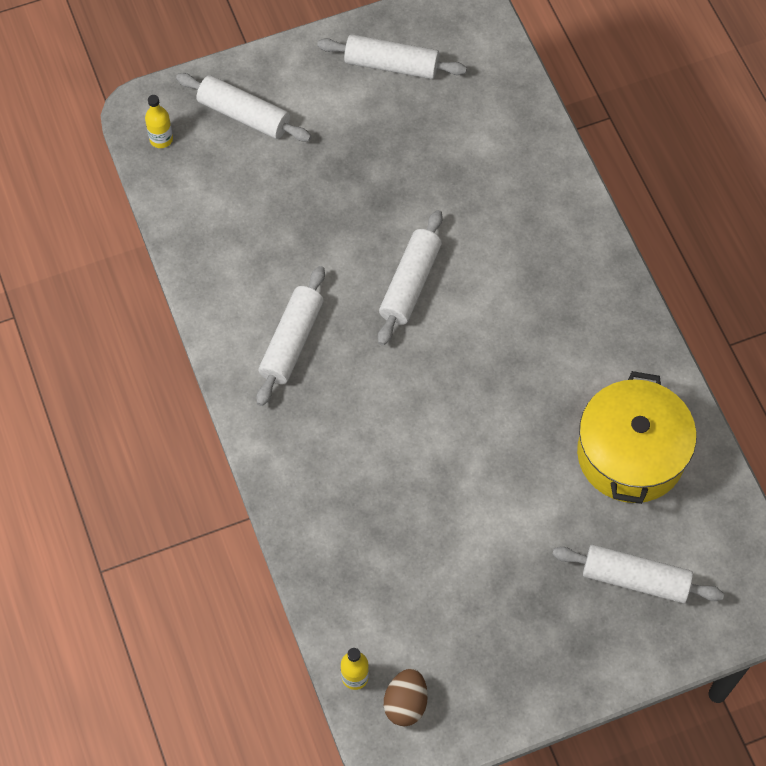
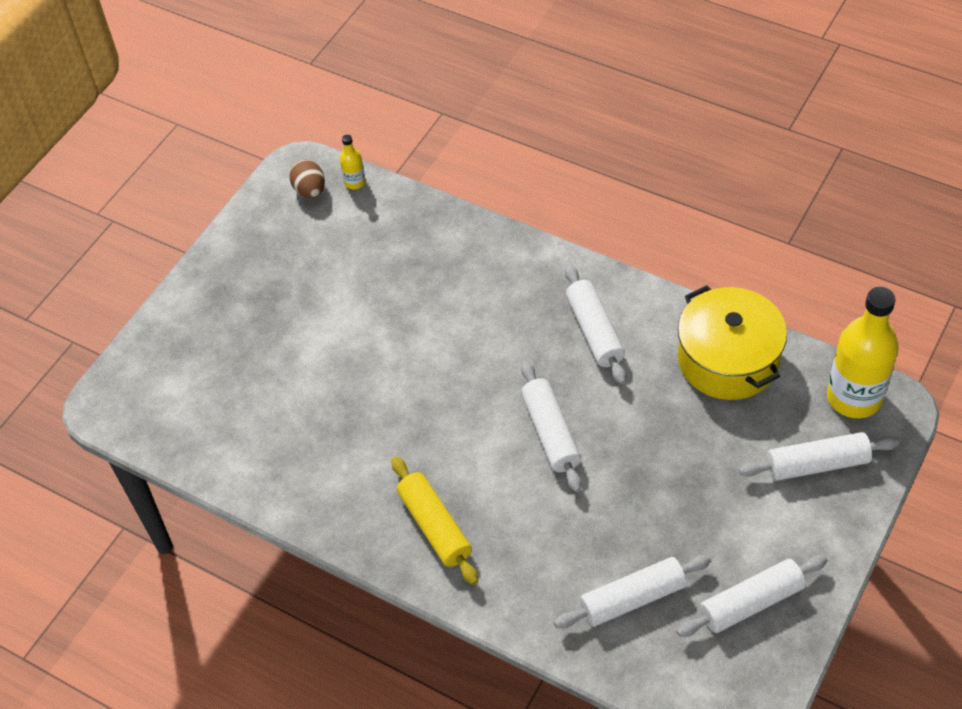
camera: 145 degrees right, 10 degrees down
(161, 139) = (854, 397): yellow bottle -> yellow bottle, size x2.28
(564, 278) = (435, 526): none -> yellow rolling pin
(631, 454) = (276, 432): yellow pot -> yellow pot (727, 360)
(635, 579) = (211, 355): white rolling pin -> white rolling pin (632, 599)

